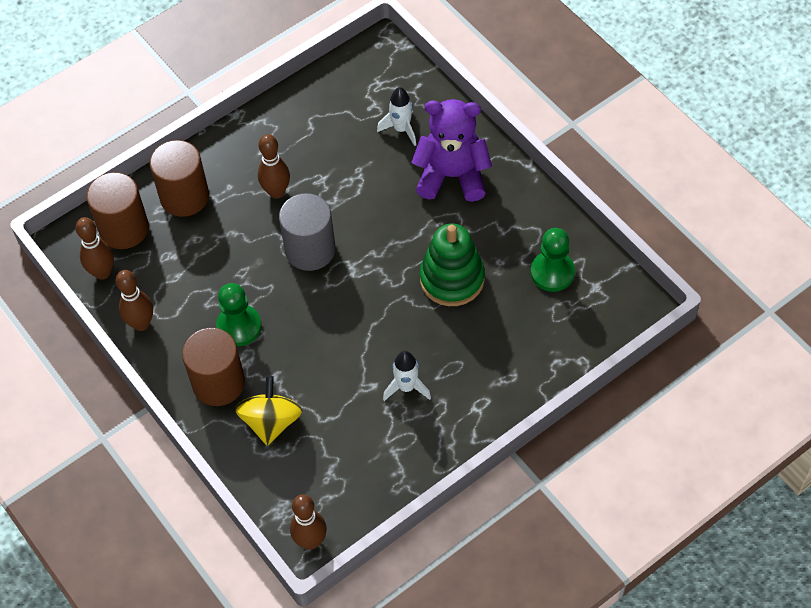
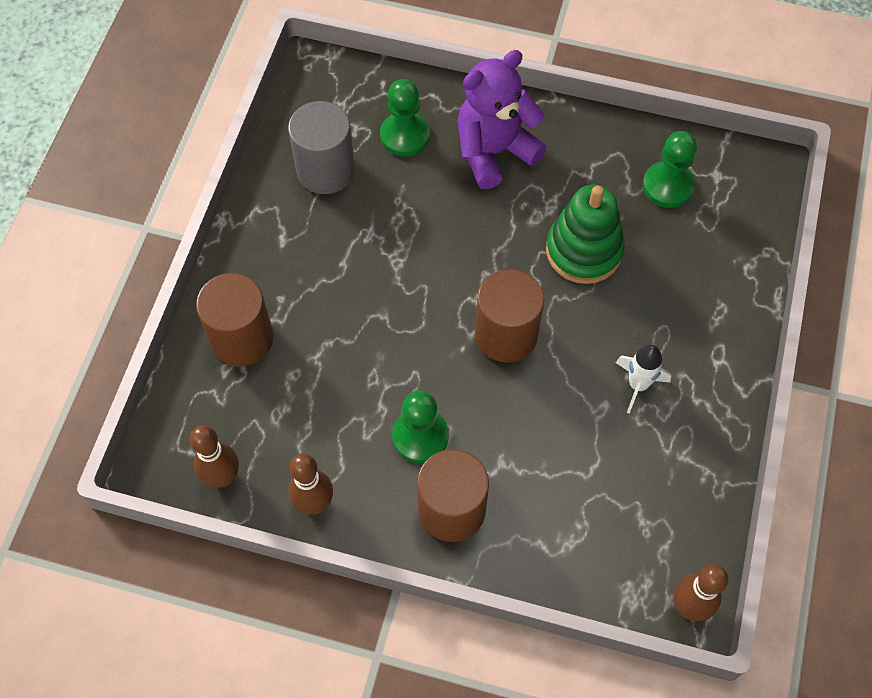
camera: 40 degrees left, 5 degrees up
(124, 228) = (205, 414): brown cylinder -> brown cylinder (506, 335)
(271, 422) = (540, 512): yellow spinning top -> none
(276, 192) = (335, 273): brown bowling pin -> none
(310, 250) = (422, 310): grey cylinder -> grey cylinder (325, 170)
(401, 129) = (405, 136): white rocket -> green pawn

